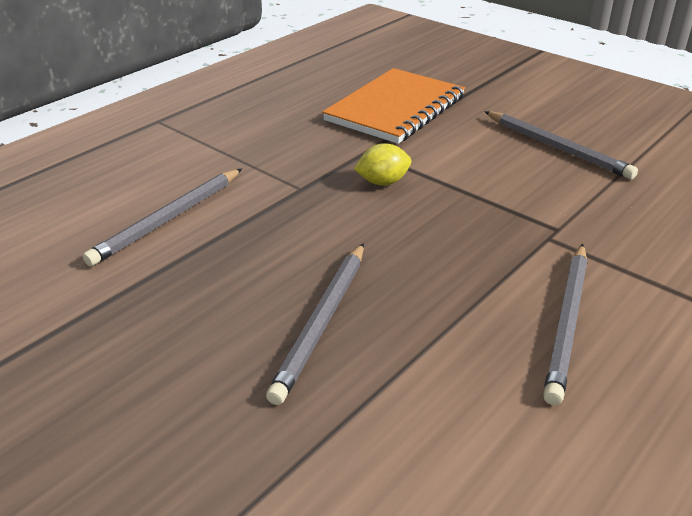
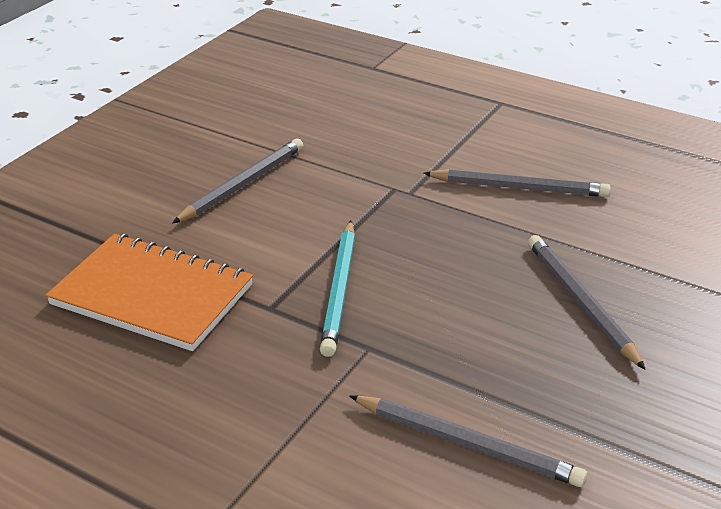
camera: 100 degrees left, 0 degrees up
(322, 322) = (581, 302): grey pencil -> grey pencil turned 120 degrees counterclockwise
(382, 182) = (339, 290): yellow lemon -> turquoise pencil

